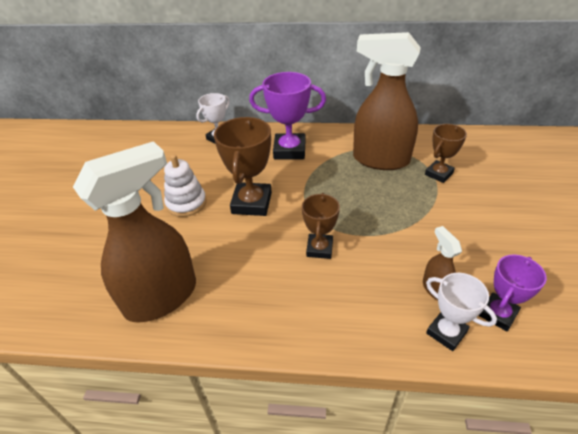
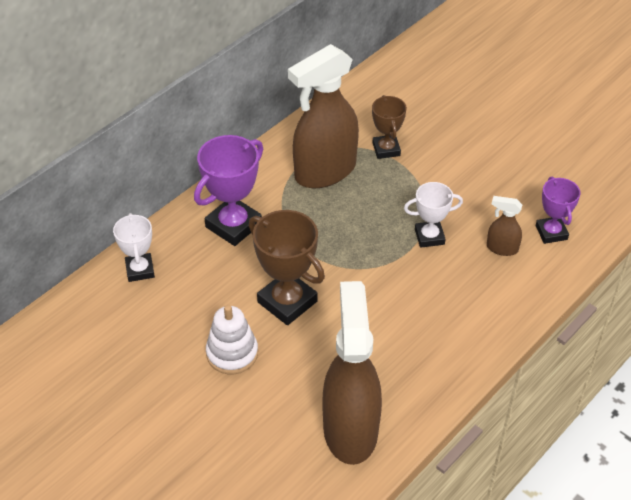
camera: 55 degrees left, 5 degrees up
(319, 248) = (396, 289): brown trophy -> none
(446, 332) = (541, 271): white trophy -> white trophy (429, 237)

